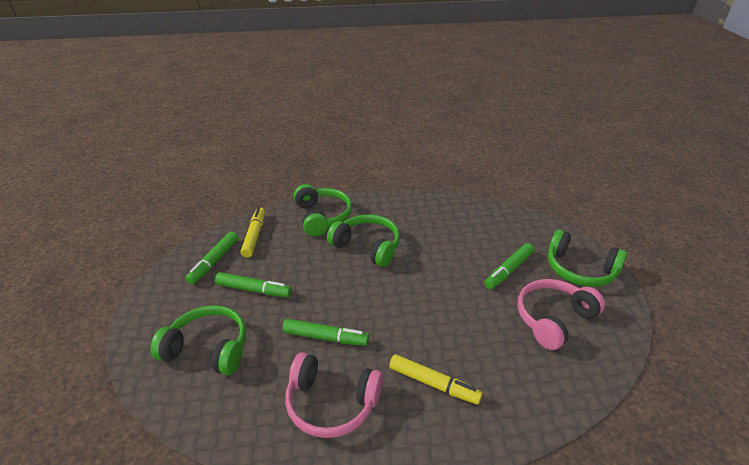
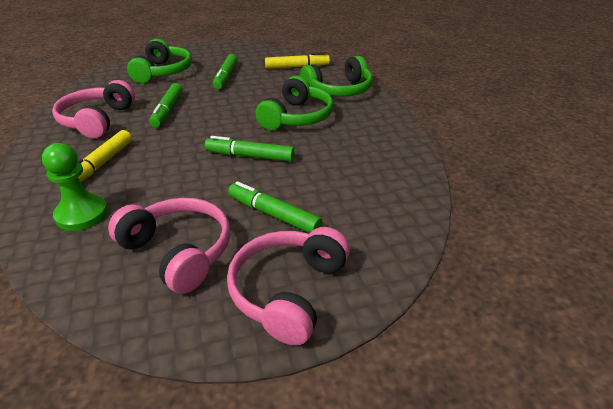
camera: 80 degrees right, 0 degrees up
(214, 262) = (258, 59): green marker -> green marker (250, 156)
(515, 385) = (82, 214): none -> green pawn
(580, 270) = (288, 291): green headphones -> pink headphones

